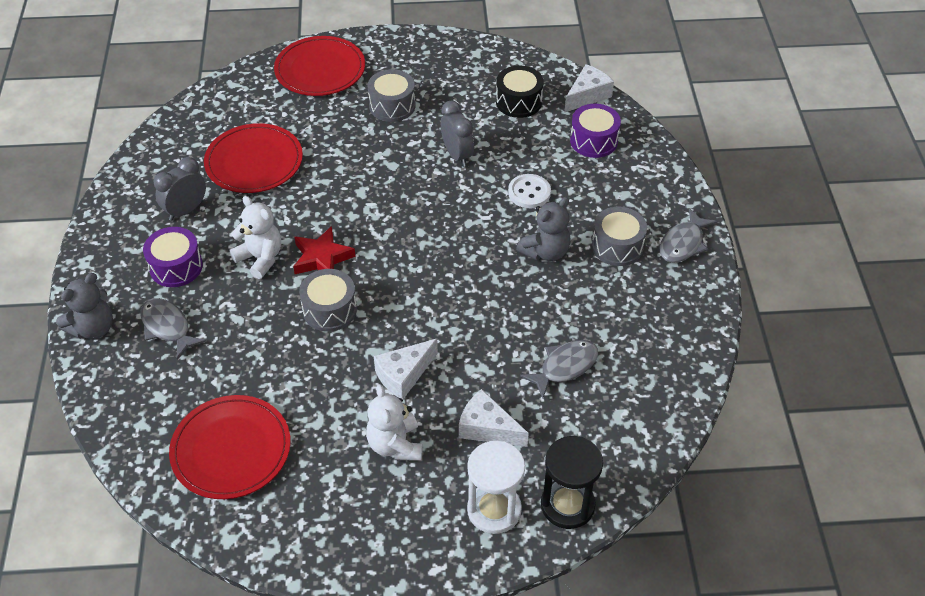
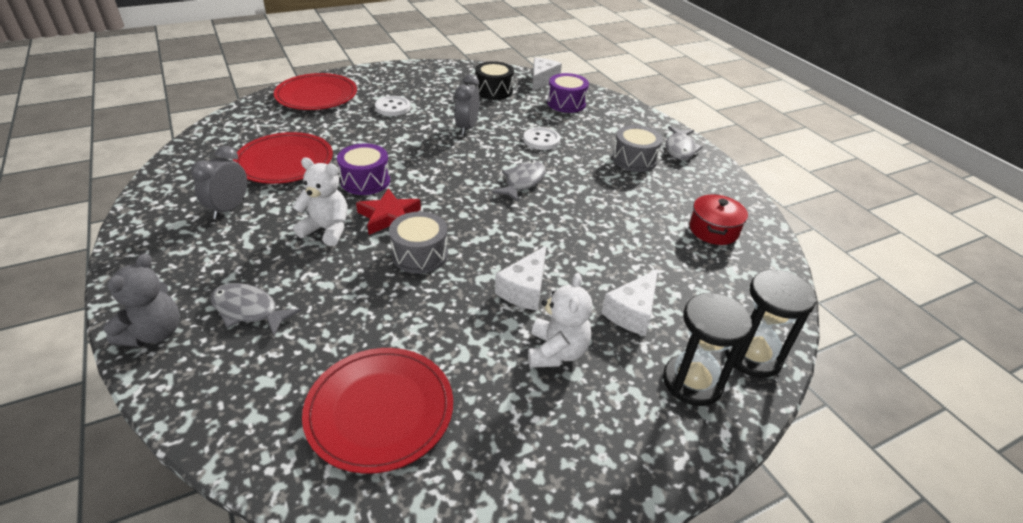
camera: 25 degrees left, 10 degrees down
(176, 267) = (237, 255): purple drum -> purple drum (365, 181)
(392, 106) = (392, 107): grey drum -> white button
(395, 445) = (556, 352): white teddy bear -> white teddy bear turned 135 degrees counterclockwise
(457, 155) = (467, 128): grey clock -> grey clock turned 120 degrees counterclockwise
(487, 428) = (632, 312): white cheese -> white cheese turned 60 degrees counterclockwise
(494, 510) = (692, 382): white hourglass -> black hourglass
(545, 252) = (582, 173): grey teddy bear -> none
(565, 367) = (661, 247): grey fish -> grey fish (523, 182)
(637, 362) = (713, 230): none -> red pot

